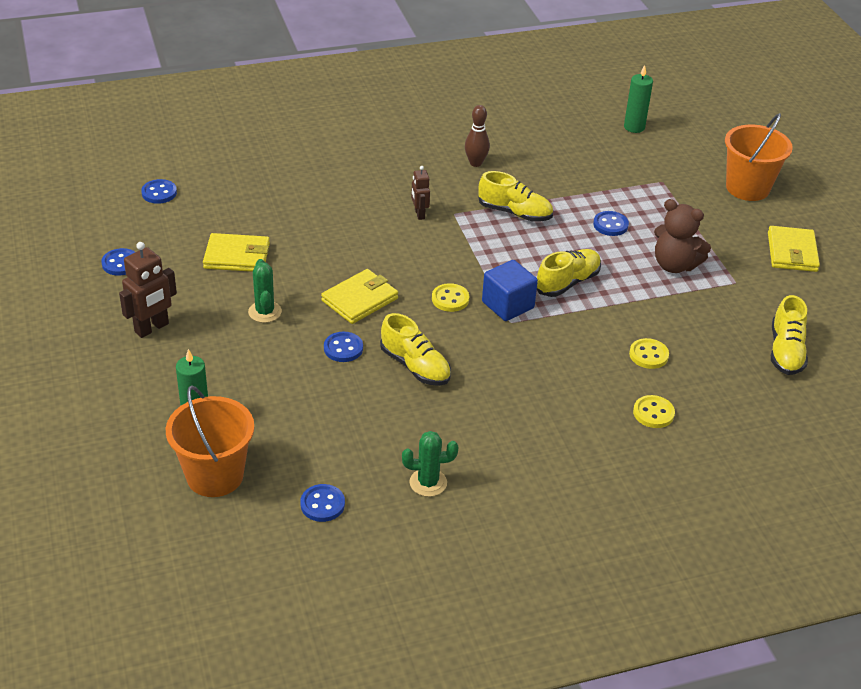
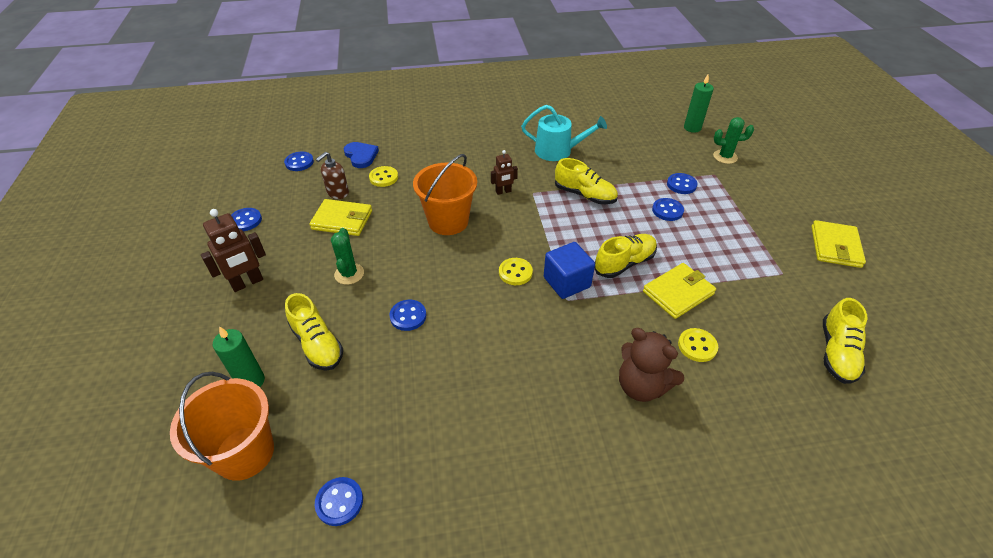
camera: 10 degrees right, 5 degrees up
(220, 226) = (337, 193): none -> brown soap dispenser
(234, 181) = (361, 156): none -> blue heart
(360, 300) = (435, 268): yellow wallet -> yellow wallet (678, 293)
(415, 366) = (470, 341): yellow shoe -> yellow shoe (317, 344)
(419, 214) = (503, 192): brown robot -> brown robot turned 105 degrees counterclockwise
(428, 482) = (454, 484): green cactus -> green cactus (725, 157)
(475, 163) = (558, 151): brown bowling pin -> turquoise watering can
(624, 195) = (681, 185): none -> blue button
(653, 413) = (700, 416): yellow button -> yellow button (383, 177)
(674, 265) = (724, 252): brown teddy bear -> brown teddy bear (641, 386)
(747, 188) = (790, 184): orange bucket -> orange bucket (448, 221)

